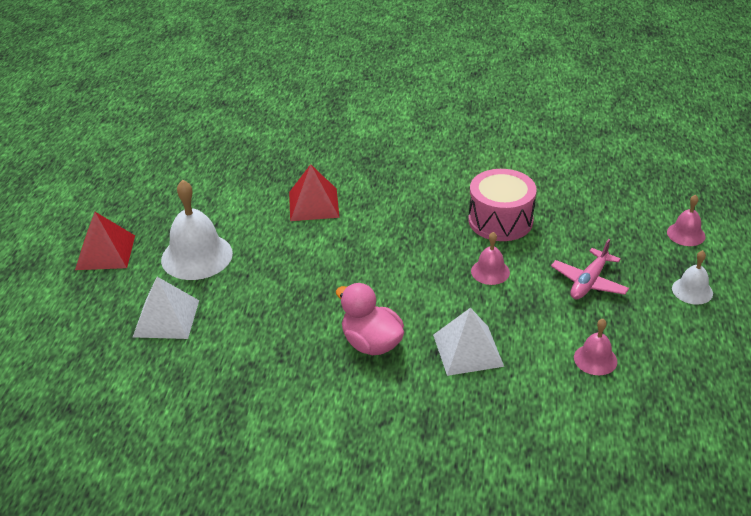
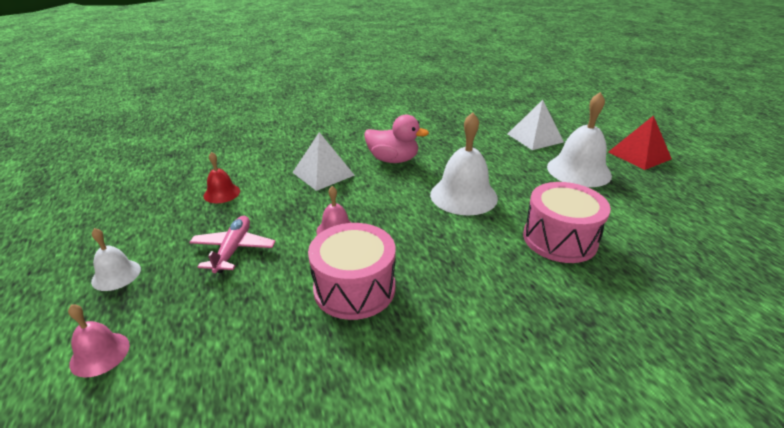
camera: 150 degrees right, 5 degrees down
(314, 204) = (559, 239): red pyramid -> pink drum
(344, 267) = (463, 195): none -> white bell
(595, 359) = (222, 193): pink bell -> red bell

